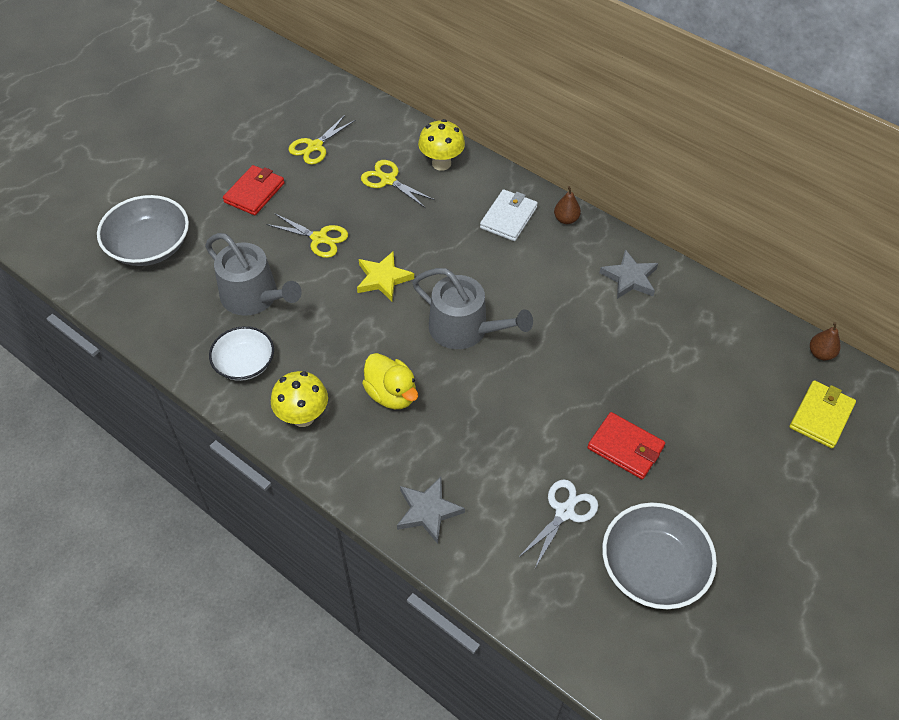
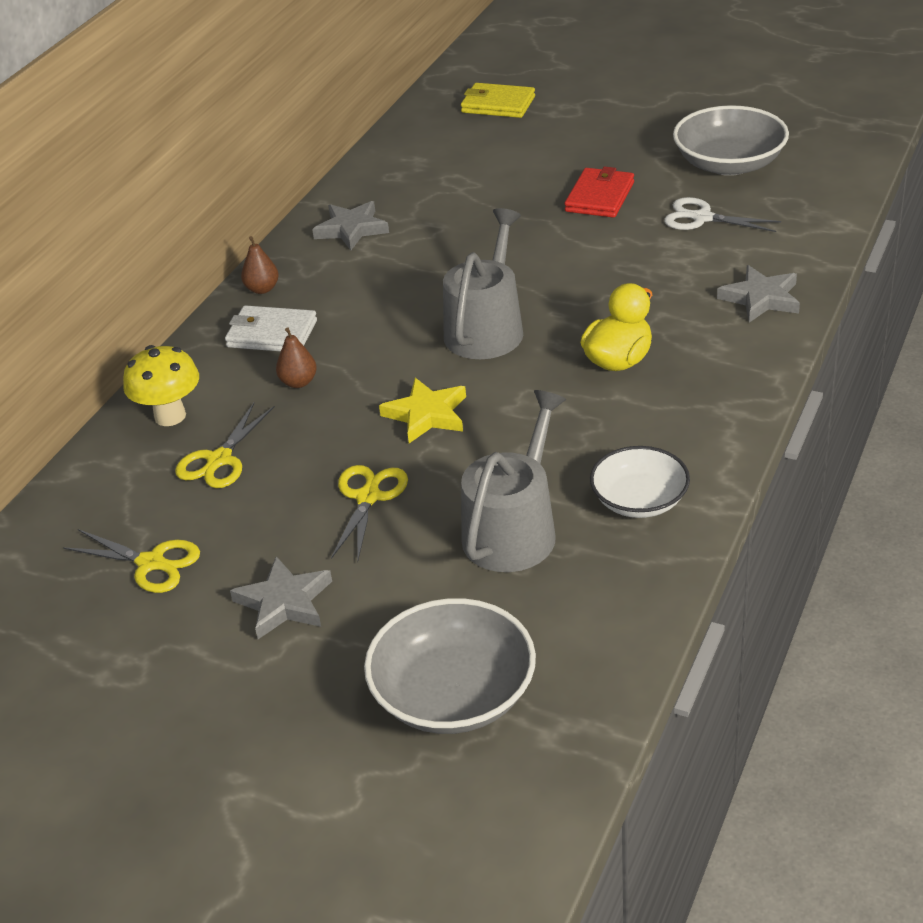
camera: 100 degrees left, 15 degrees down
(254, 192) = (284, 602): red wallet -> grey star
(303, 417) = (695, 422): yellow mushroom -> none
(820, 353) = (417, 111): brown pear -> brown pear (298, 382)

